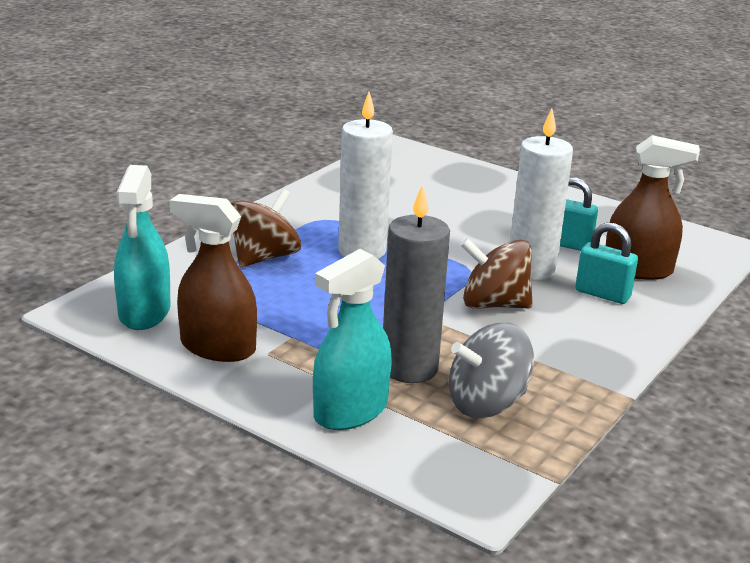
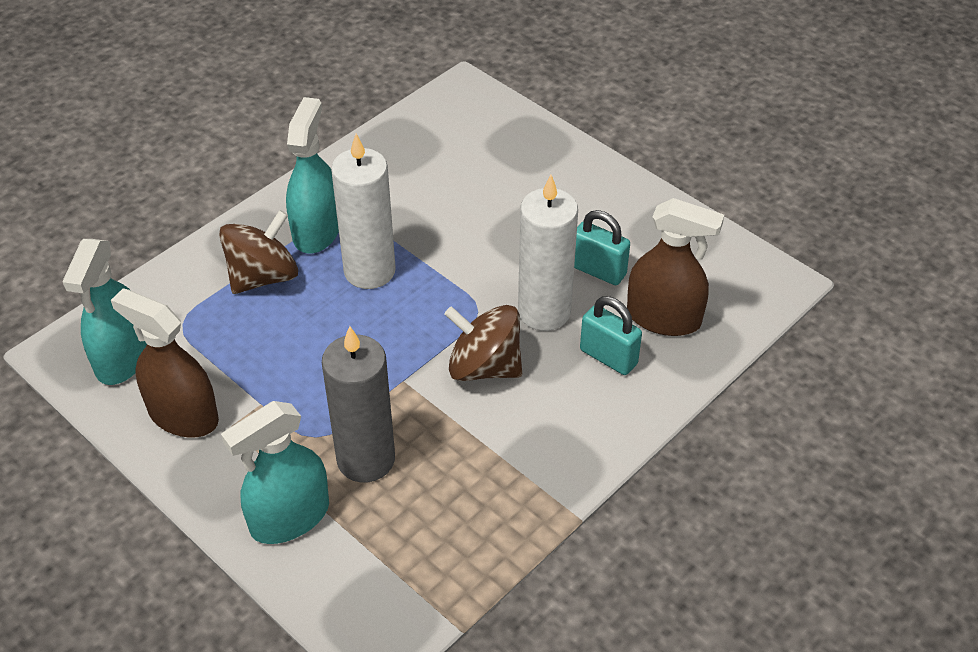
camera: 10 degrees right, 20 degrees up
(303, 229) = (316, 231): none -> turquoise spray bottle
(486, 403) = (428, 517): grey spinning top -> none

